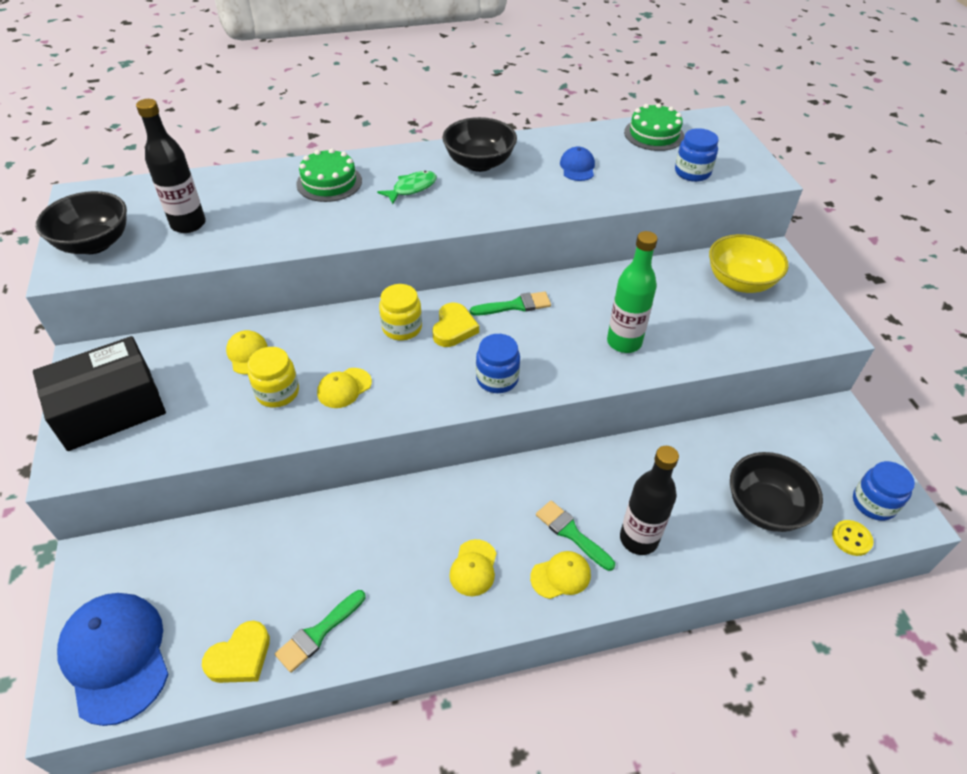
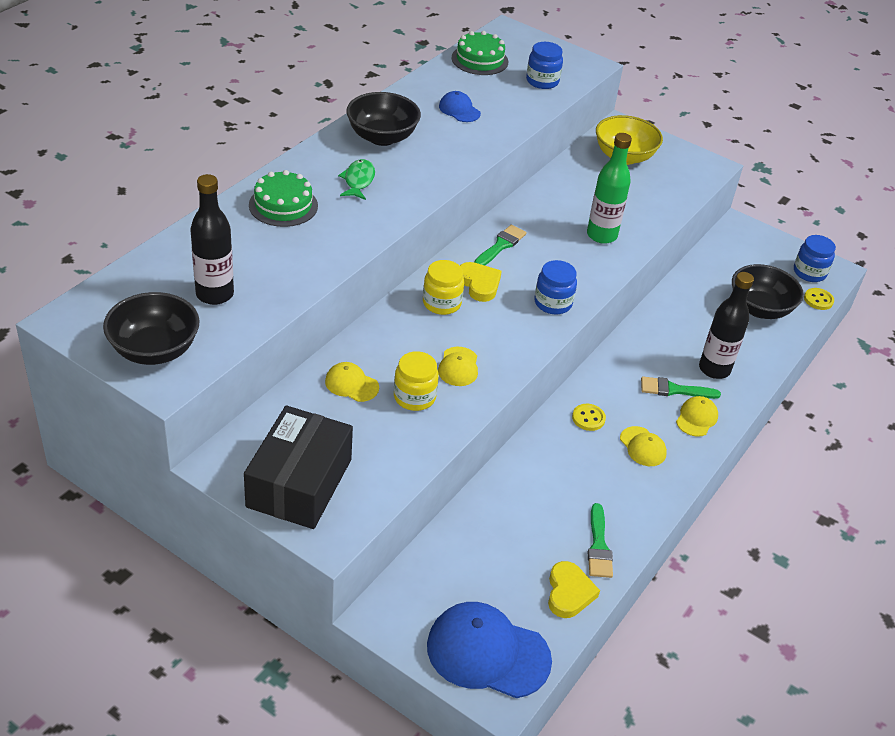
camera: 45 degrees left, 5 degrees down
(456, 508) = (588, 418): none -> yellow button

